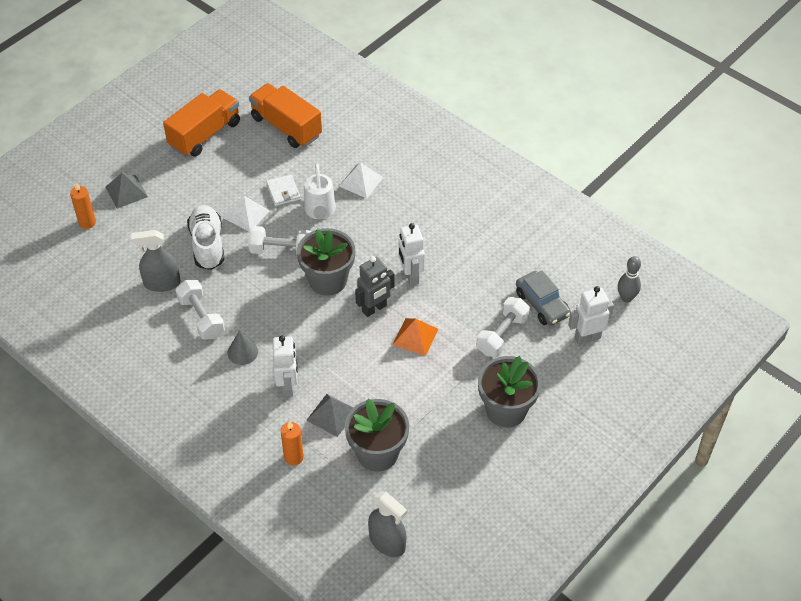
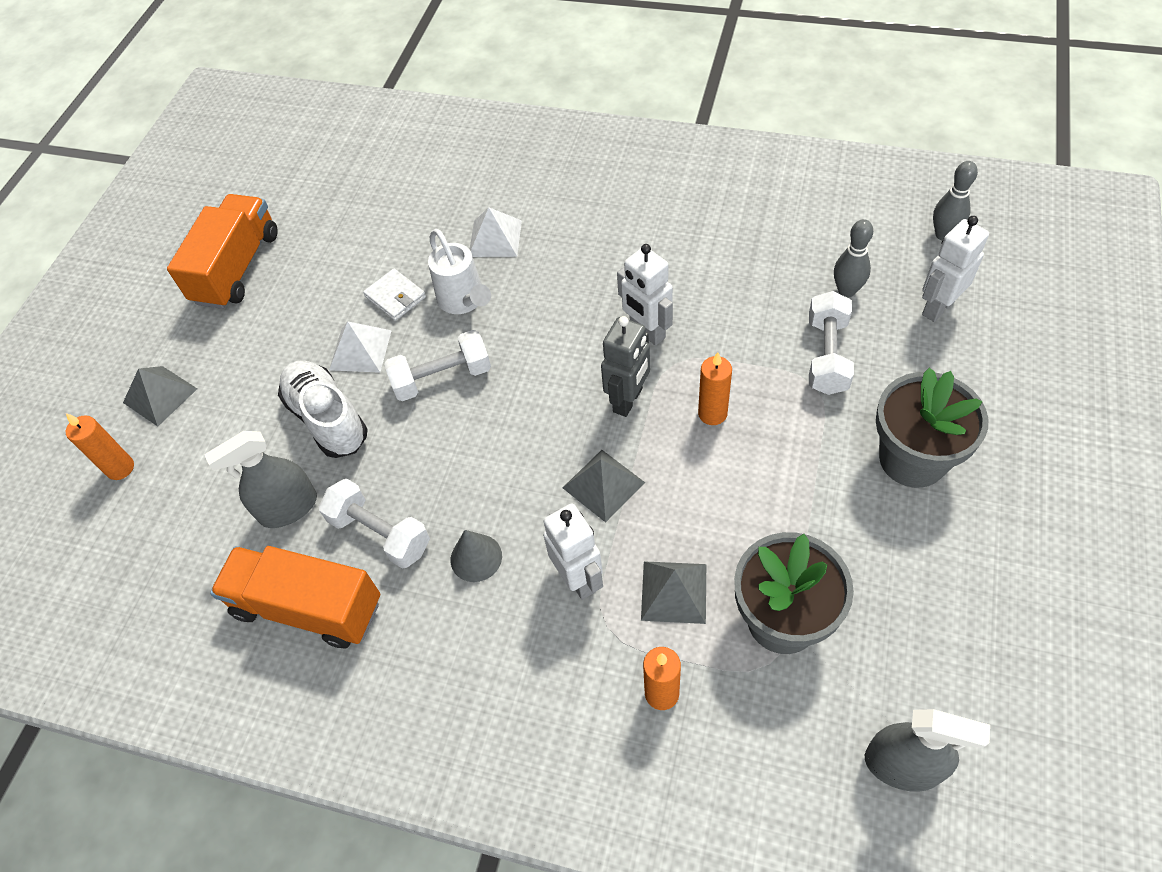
camera: 20 degrees left, 5 degrees up
(286, 127) = (348, 211): orange truck -> orange truck (308, 607)
(328, 280) = (535, 390): grey flower pot -> none
(331, 346) = (603, 485): none -> grey pyramid
(415, 337) = (712, 413): orange pyramid -> orange candle
(542, 304) = (846, 291): grey car -> grey bowling pin

